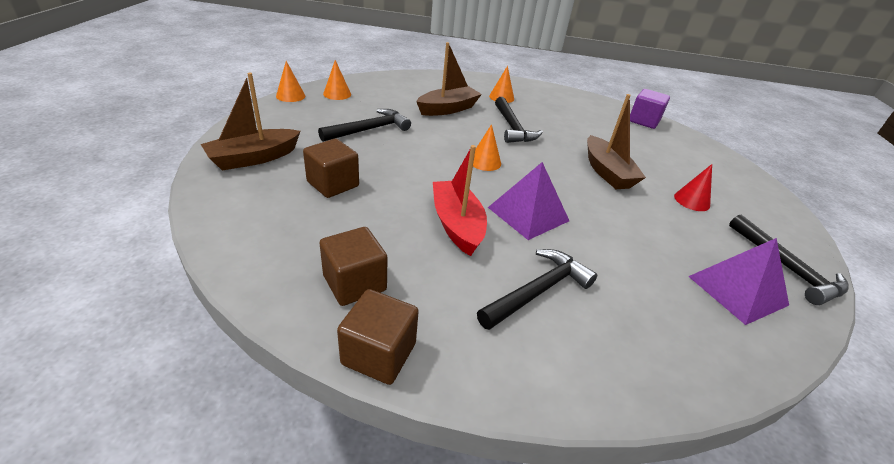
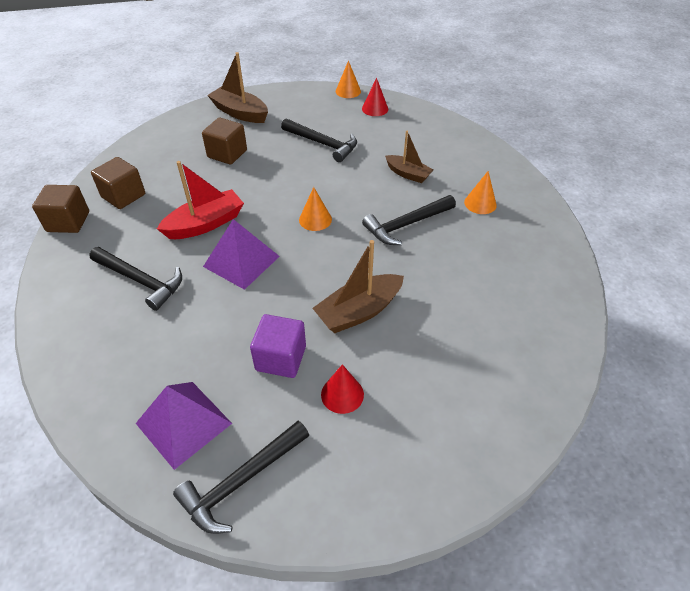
camera: 75 degrees right, 10 degrees up
(337, 94) = (375, 109): orange cone -> red cone
(448, 109) = (408, 174): brown boat -> brown boat, size x0.66
(643, 121) = (548, 346): purple cube -> purple cube (281, 358)

